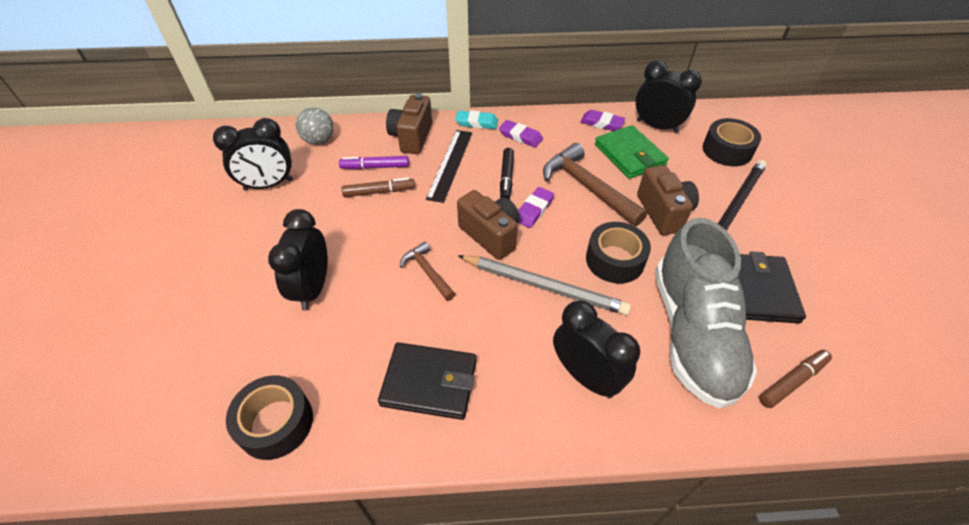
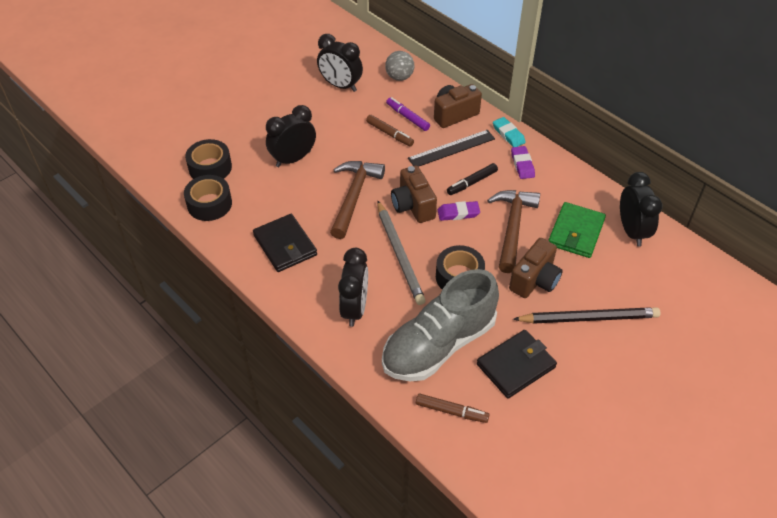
camera: 50 degrees right, 0 degrees up
(427, 272) = (354, 196): brown hammer -> brown hammer, size x1.82
(491, 235) = (413, 206): brown camera -> brown camera turned 150 degrees clockwise
(602, 123) = (594, 198): purple eraser -> none
(727, 150) = (655, 286): black tape -> black tape (210, 167)

